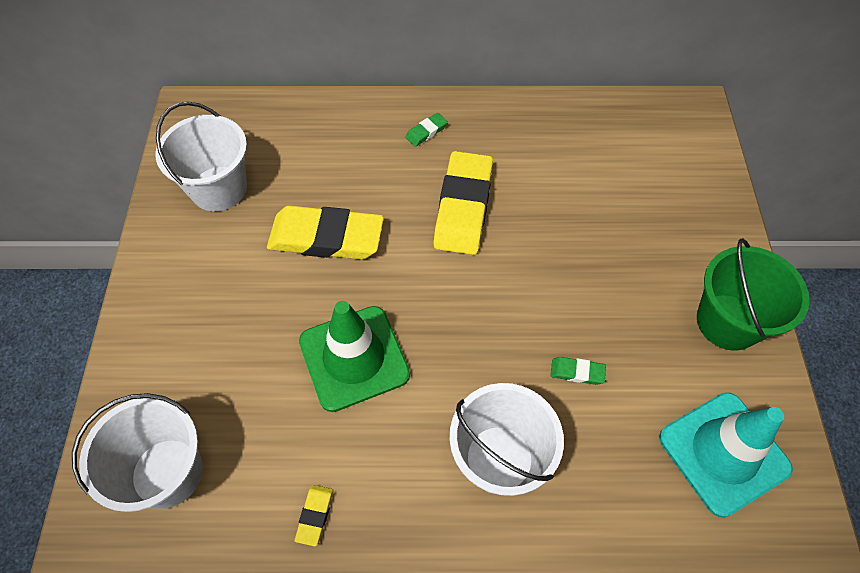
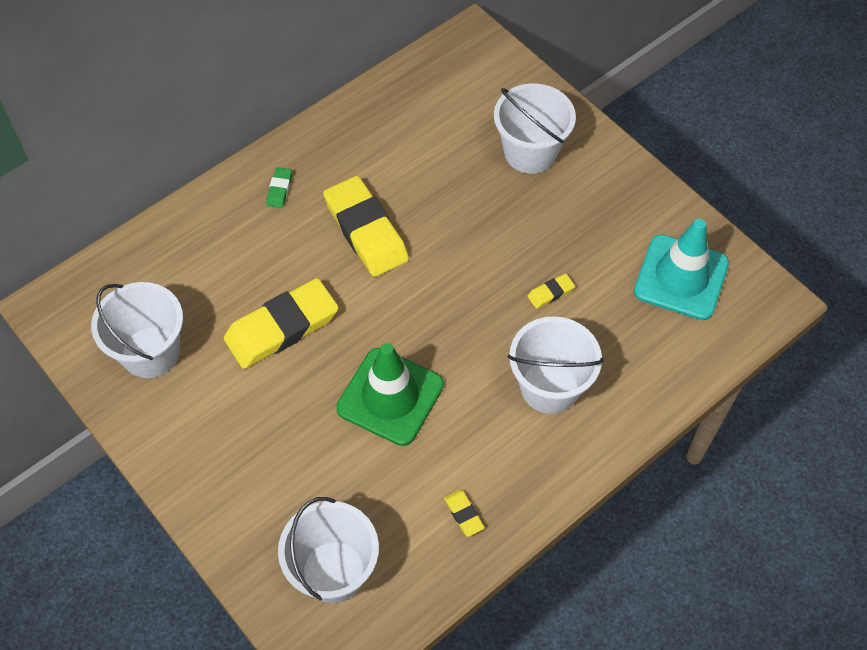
camera: 40 degrees left, 0 degrees up
(577, 372) = (550, 293): green eraser -> yellow eraser
(667, 235) = (530, 152): none -> white bucket
(728, 322) = (618, 188): green bucket -> none

